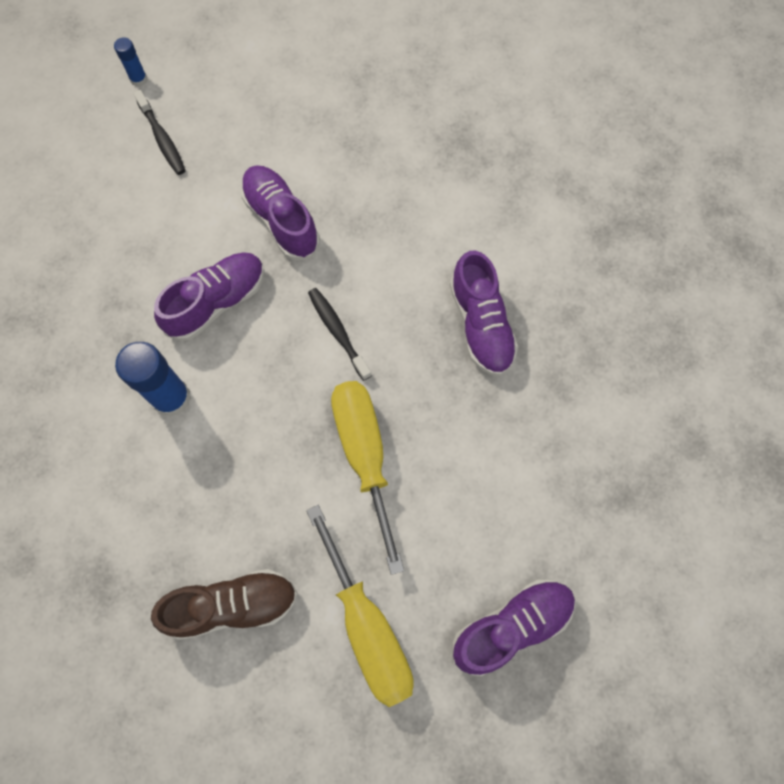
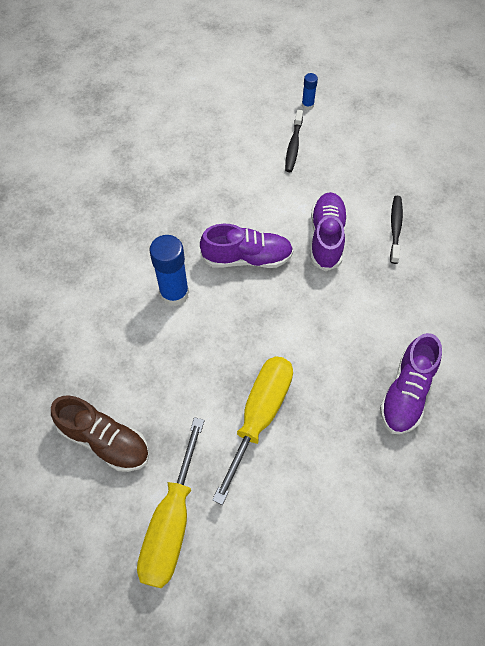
camera: 40 degrees right, 10 degrees down
(338, 332) = (306, 328): black toothbrush -> black toothbrush (395, 228)
(511, 626) = (264, 606): purple shoe -> none

